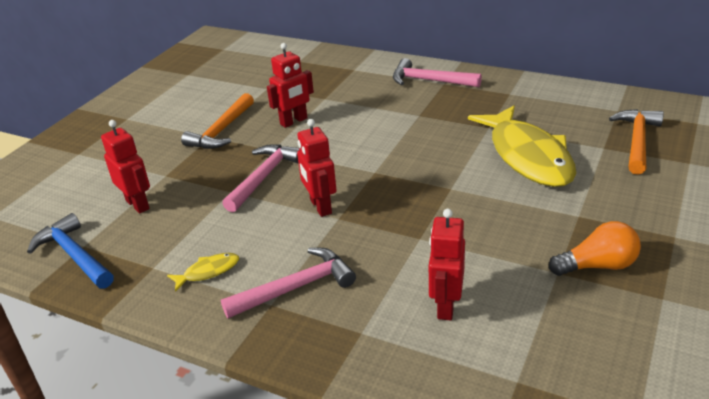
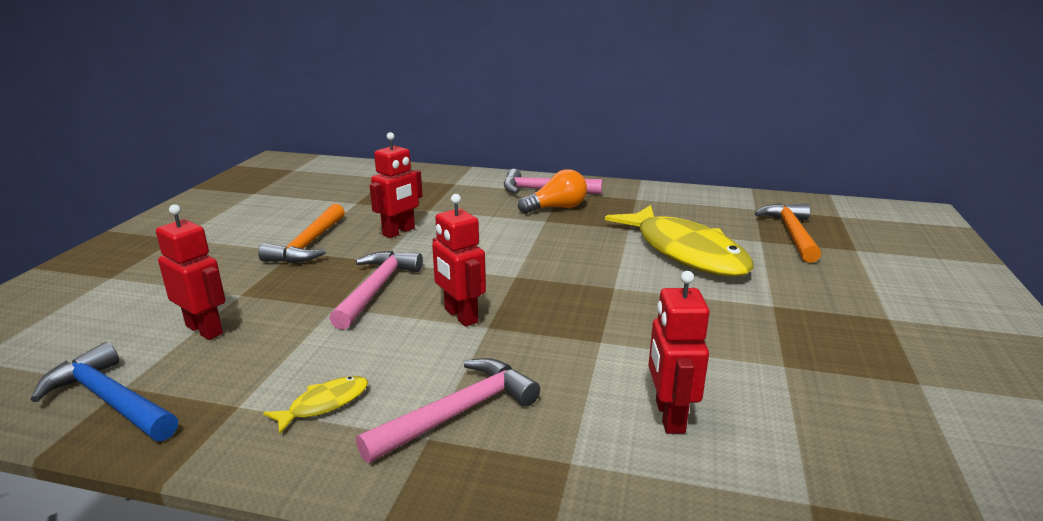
camera: 15 degrees left, 10 degrees down
(597, 266) = (825, 354): orange light bulb -> orange light bulb (556, 208)

